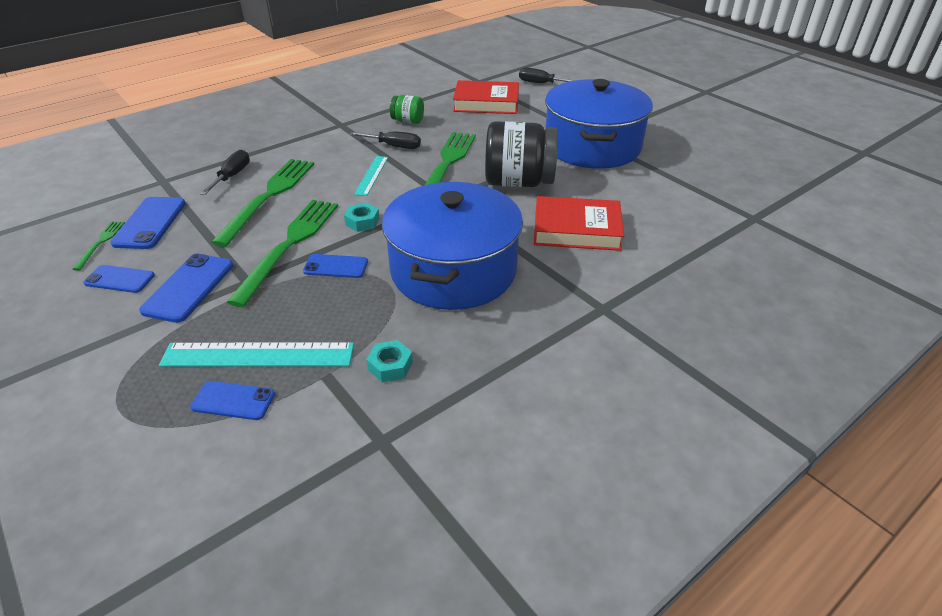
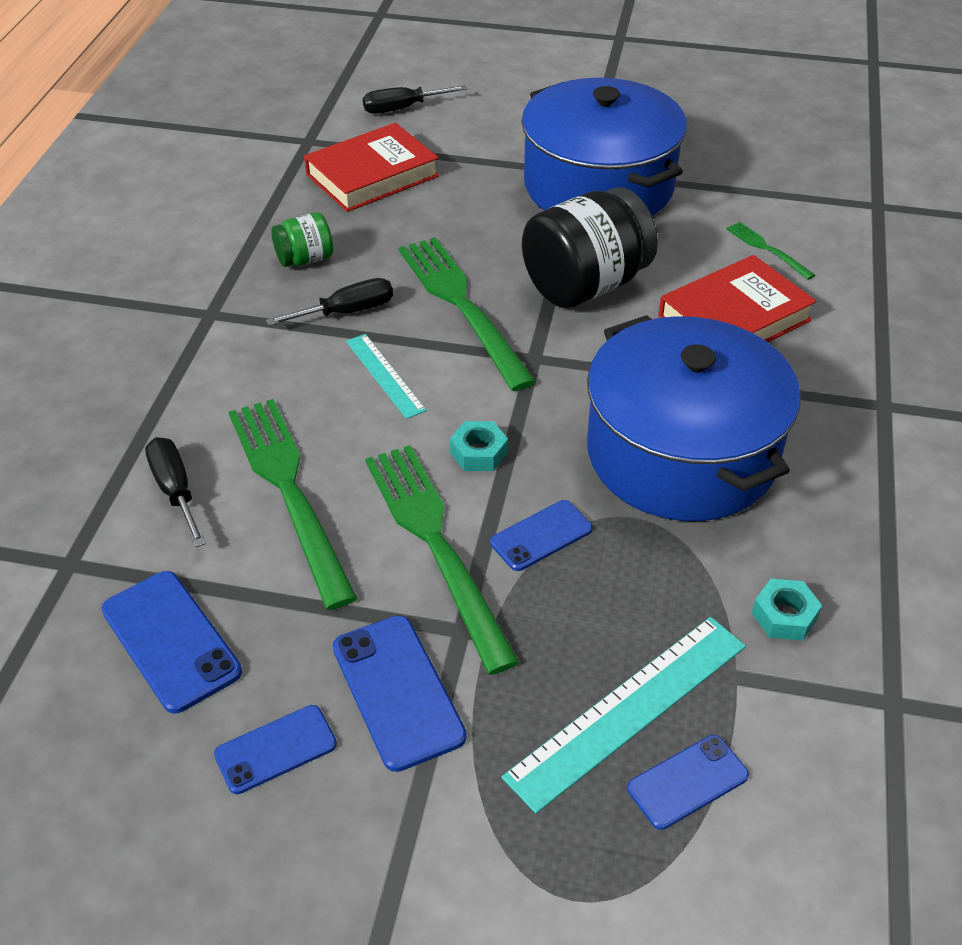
camera: 40 degrees left, 5 degrees up
(100, 243) = (144, 721): green fork -> green fork (767, 249)

